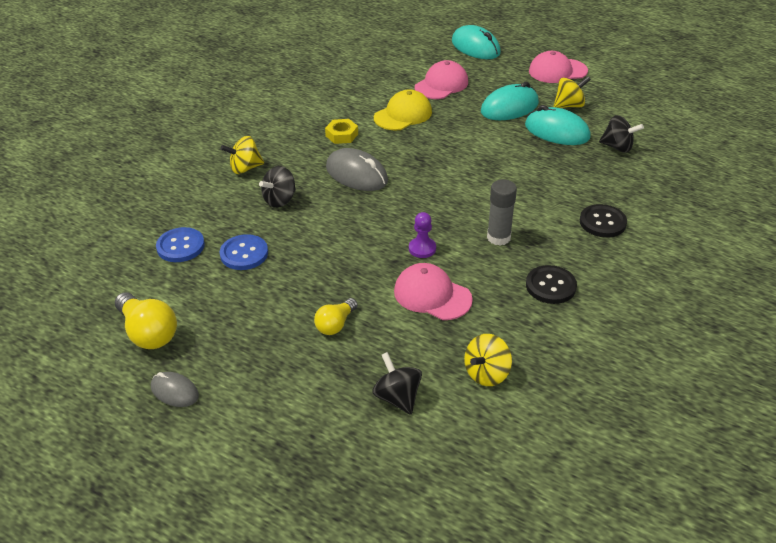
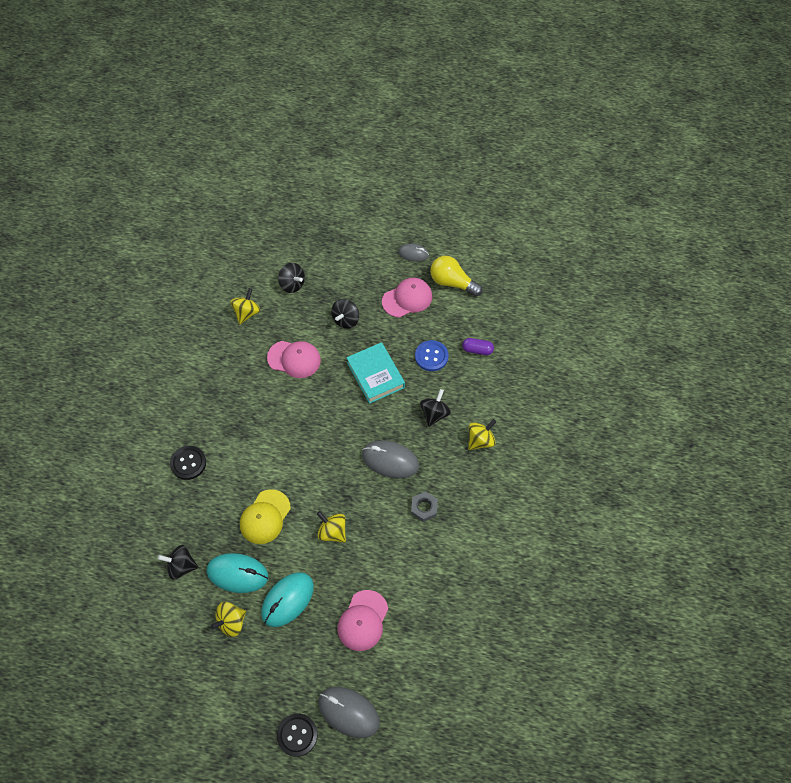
camera: 160 degrees right, 20 degrees up
(180, 246) = (477, 350): blue button -> purple capsule
(329, 252) = (375, 375): none -> turquoise book
(335, 324) = (346, 320): yellow light bulb -> black spinning top
(342, 135) = (424, 508): yellow nut -> grey nut
(403, 115) = (382, 556): yellow cap -> yellow cap (265, 517)
(422, 248) = (313, 397): purple pawn -> none
(446, 138) = (332, 532): none -> yellow spinning top
(475, 47) = (348, 712): turquoise mouse -> grey mouse
(498, 237) = (262, 424): grey glue stick -> none
(550, 286) = (219, 389): black button -> black button (297, 735)
(557, 71) = (251, 688): pink cap -> pink cap (407, 299)

